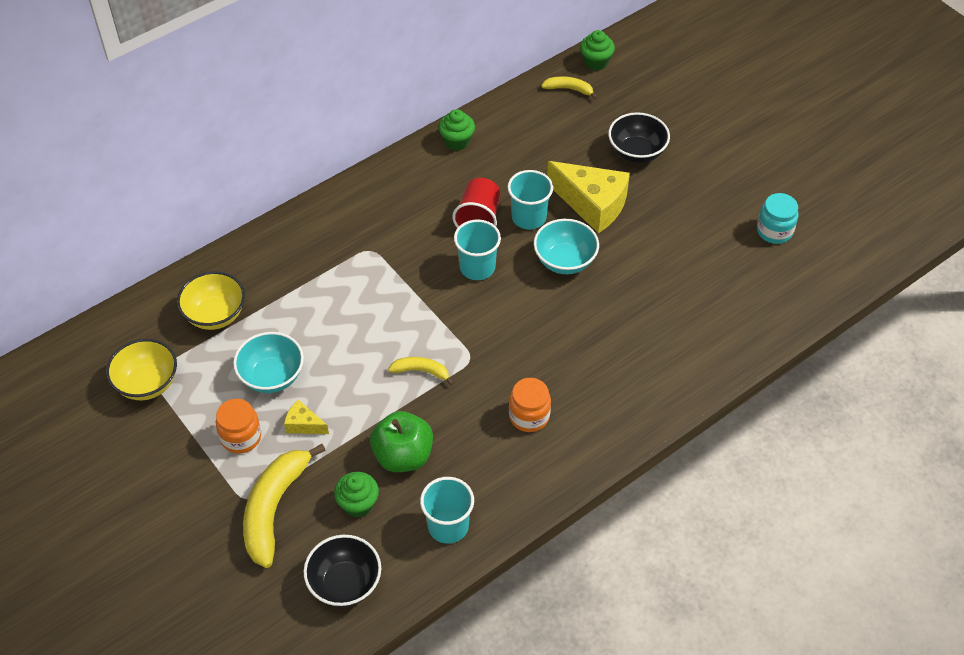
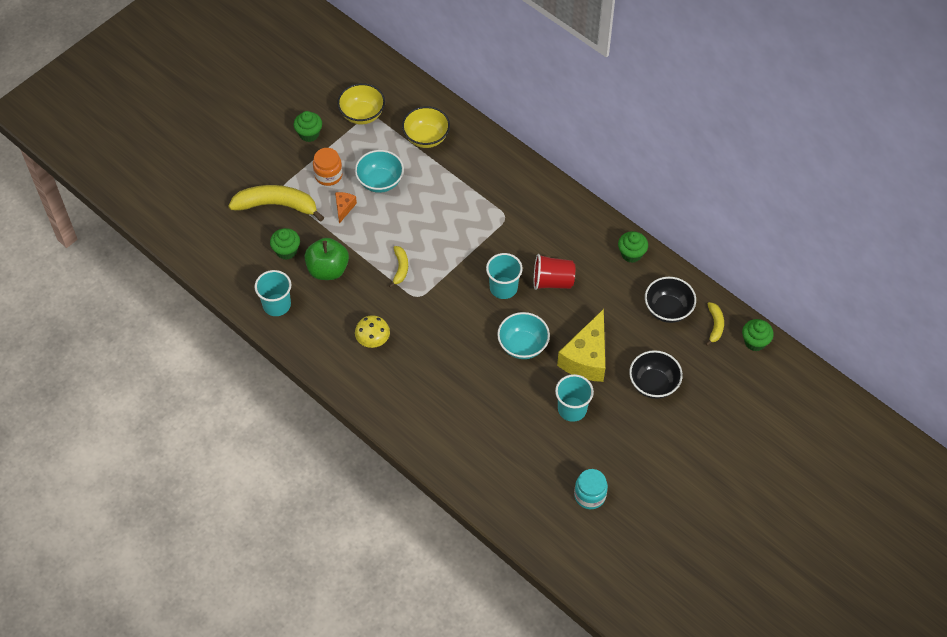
camera: 80 degrees right, 5 degrees up
(158, 453) = (309, 134): none -> green cupcake
(304, 425) = (344, 208): yellow cheese -> orange cheese
(345, 583) = (227, 255): black bowl -> black bowl (668, 309)
(529, 217) = (562, 315): turquoise cup -> turquoise cup (572, 409)
(529, 416) = (373, 340): orange jar -> yellow mushroom

